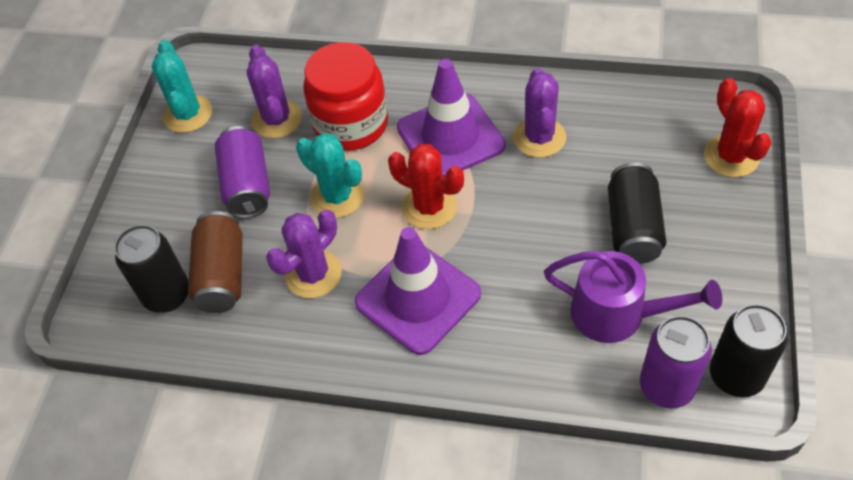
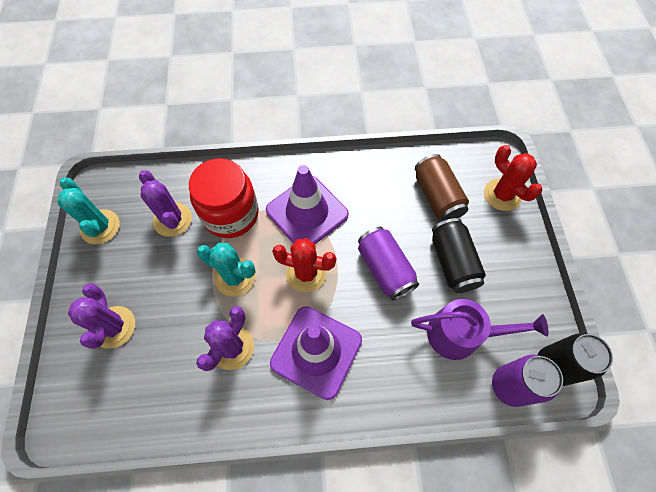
camera: 20 degrees left, 10 degrees up
(167, 295) = (119, 391): black can -> none
(222, 275) = (160, 363): brown can -> brown can (437, 197)
(247, 185) = (162, 280): purple can -> purple can (385, 269)
(539, 138) = (370, 202): purple cactus -> purple cactus (114, 327)

